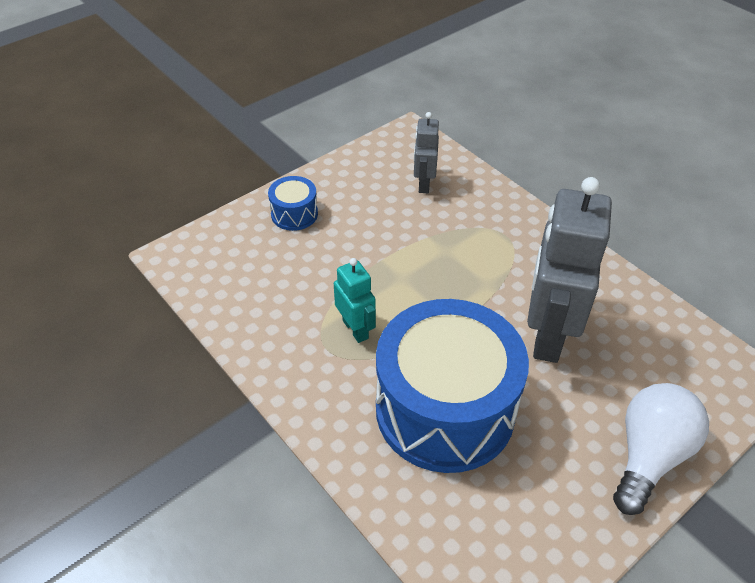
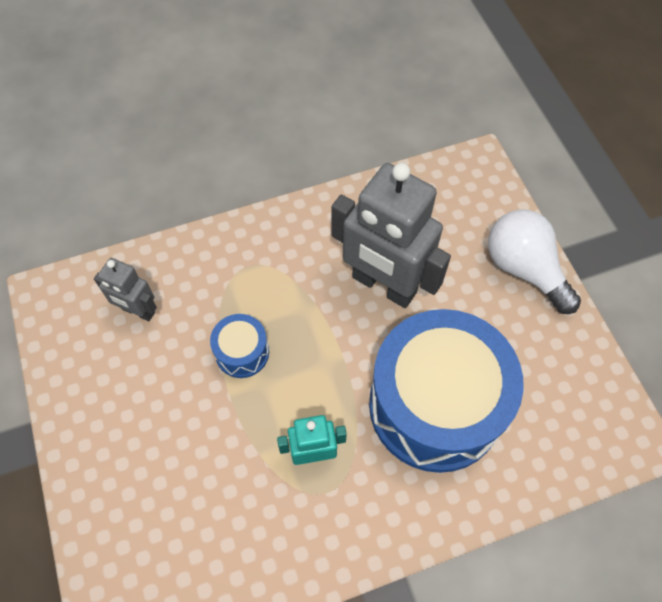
camera: 70 degrees left, 15 degrees up
(294, 214) = (115, 467): blue drum -> blue drum (242, 352)

